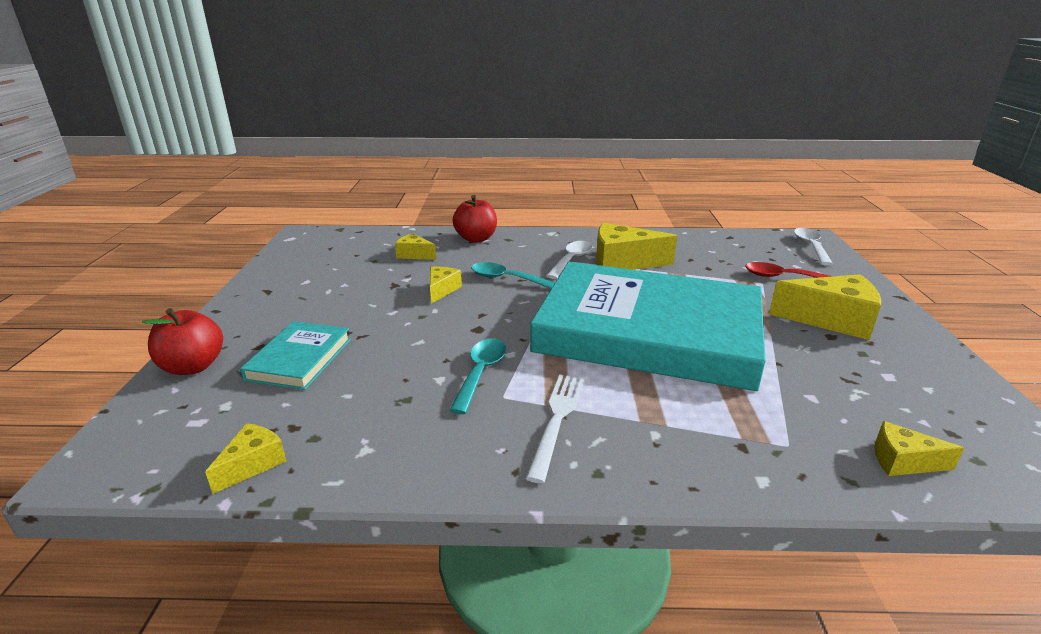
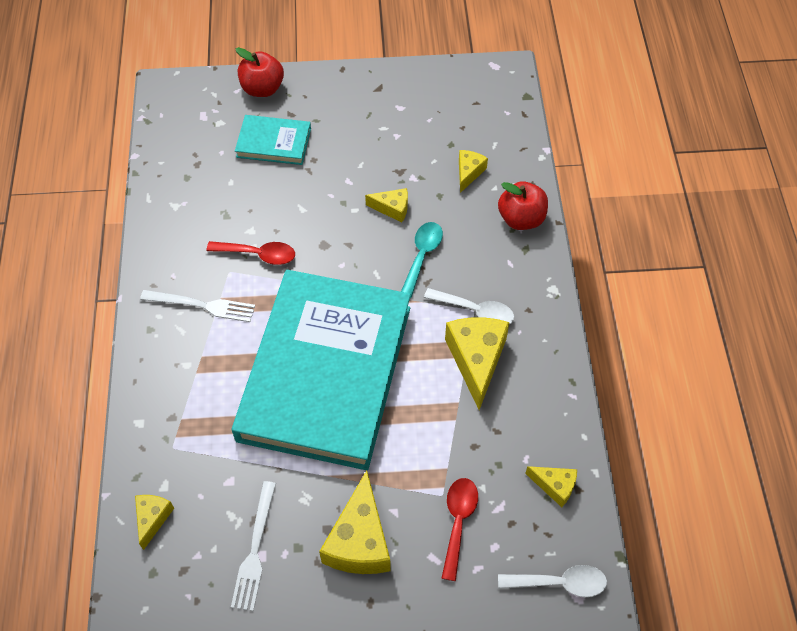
camera: 85 degrees right, 30 degrees up
(253, 464) = (164, 156): yellow cheese -> yellow cheese (555, 486)
(481, 373) = (258, 254): turquoise spoon -> red spoon
(885, 379) = (255, 550): none -> white fork

